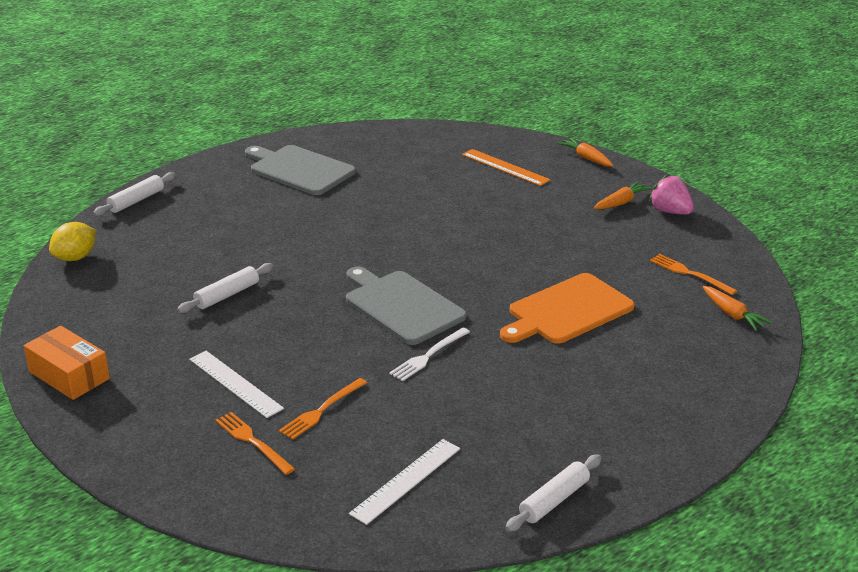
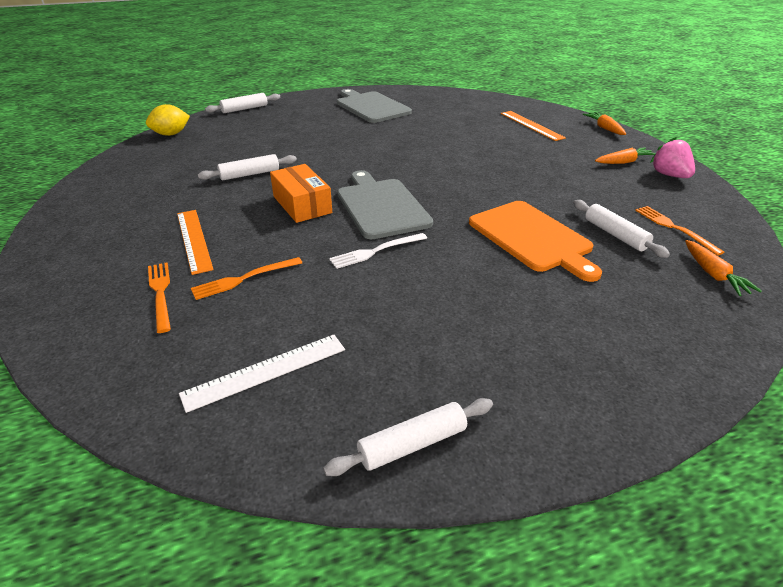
camera: 20 degrees right, 5 degrees up
(69, 375) = (81, 208): orange box -> orange box (302, 204)
(235, 383) = (194, 240): white ruler -> orange ruler
(567, 311) = (532, 238): orange cutting board -> orange cutting board turned 105 degrees counterclockwise
(640, 292) = (615, 235): none -> white rolling pin

